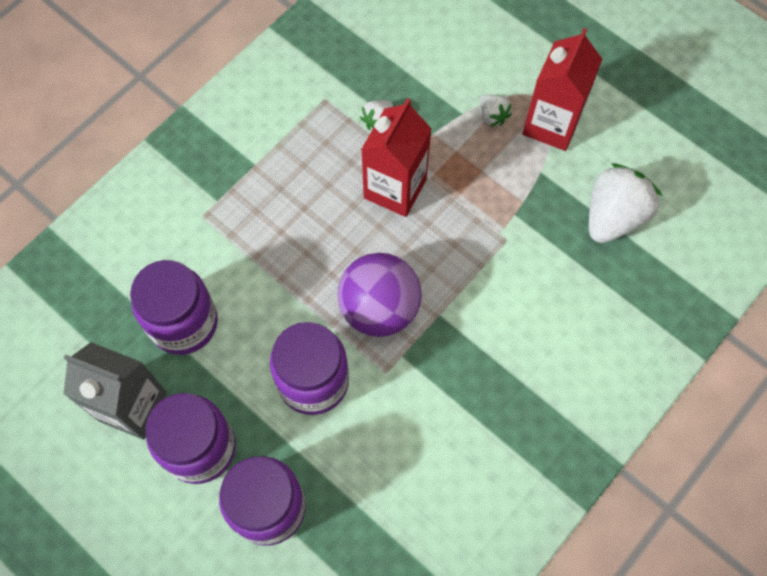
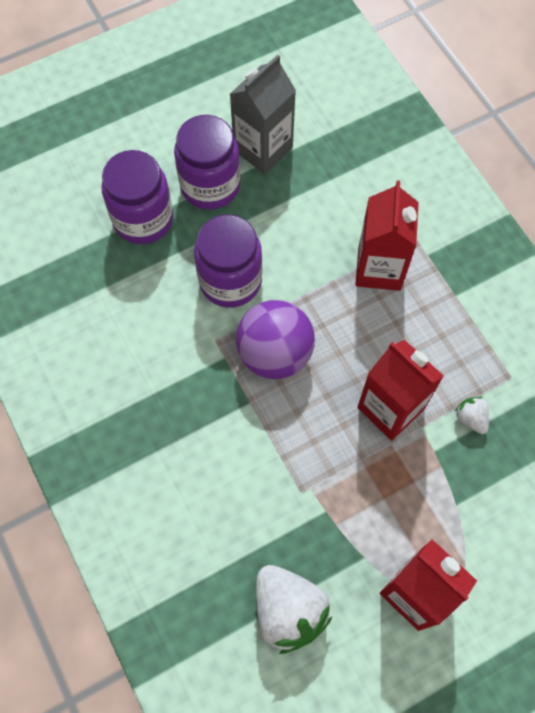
camera: 110 degrees right, 0 degrees up
(184, 323) = (320, 200): purple jar -> none
(248, 240) = (379, 268): none -> red carton
(492, 116) = (444, 534): white strawberry -> none

